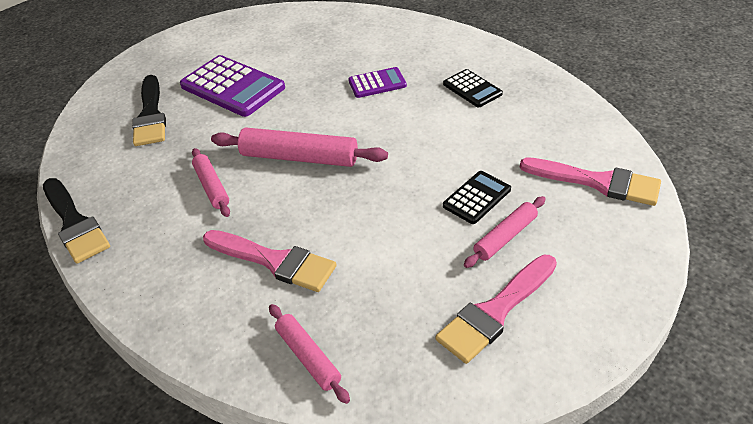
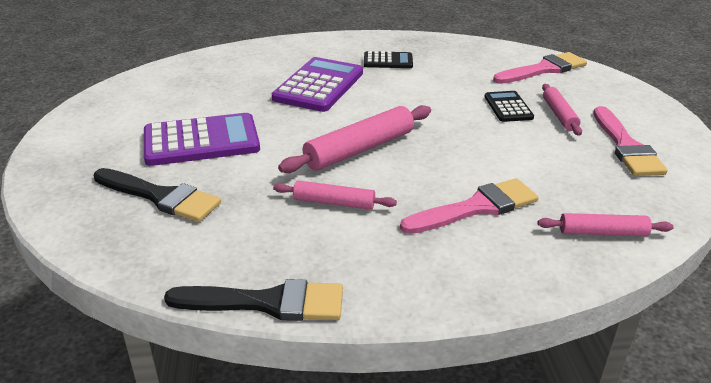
camera: 55 degrees left, 10 degrees down
(377, 83) = (318, 86): purple calculator -> purple calculator, size x1.83

